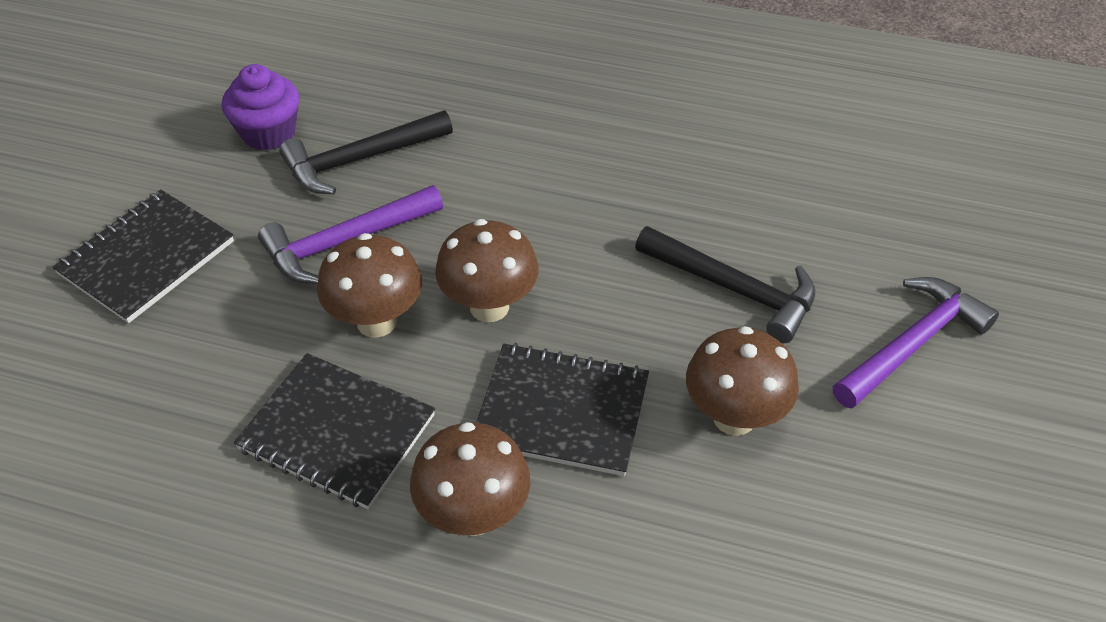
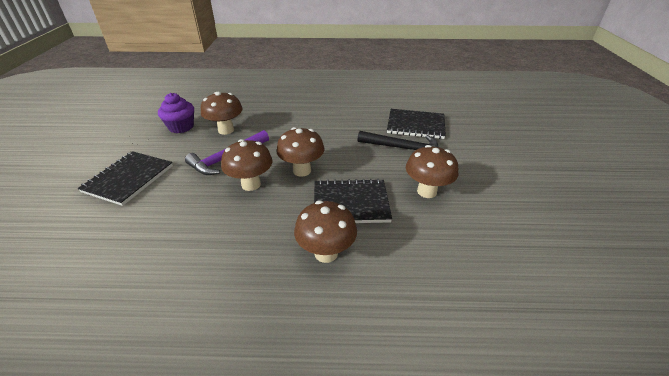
camera: 15 degrees left, 10 degrees down
(337, 432) = (244, 231): black notebook -> black notebook (415, 125)
(360, 160) = (226, 130): black hammer -> brown mushroom
(912, 344) = (482, 154): purple hammer -> none

